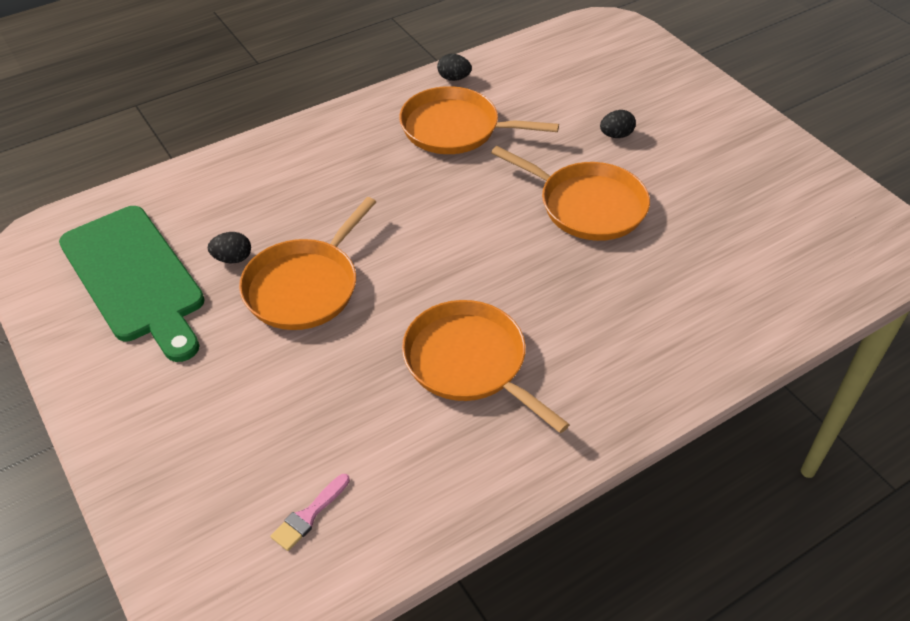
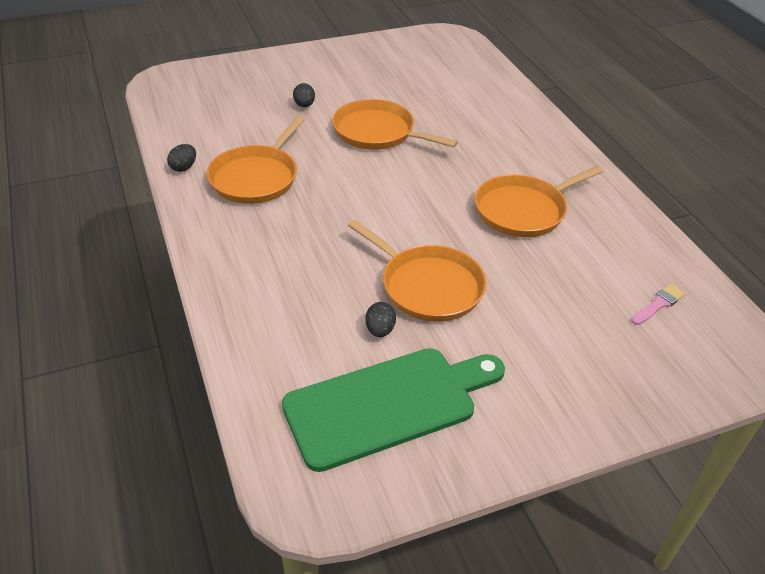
camera: 80 degrees left, 5 degrees down
(309, 515) = (659, 304): pink brush -> pink brush turned 90 degrees counterclockwise
(587, 205) = (378, 132): orange pan -> orange pan turned 105 degrees counterclockwise

